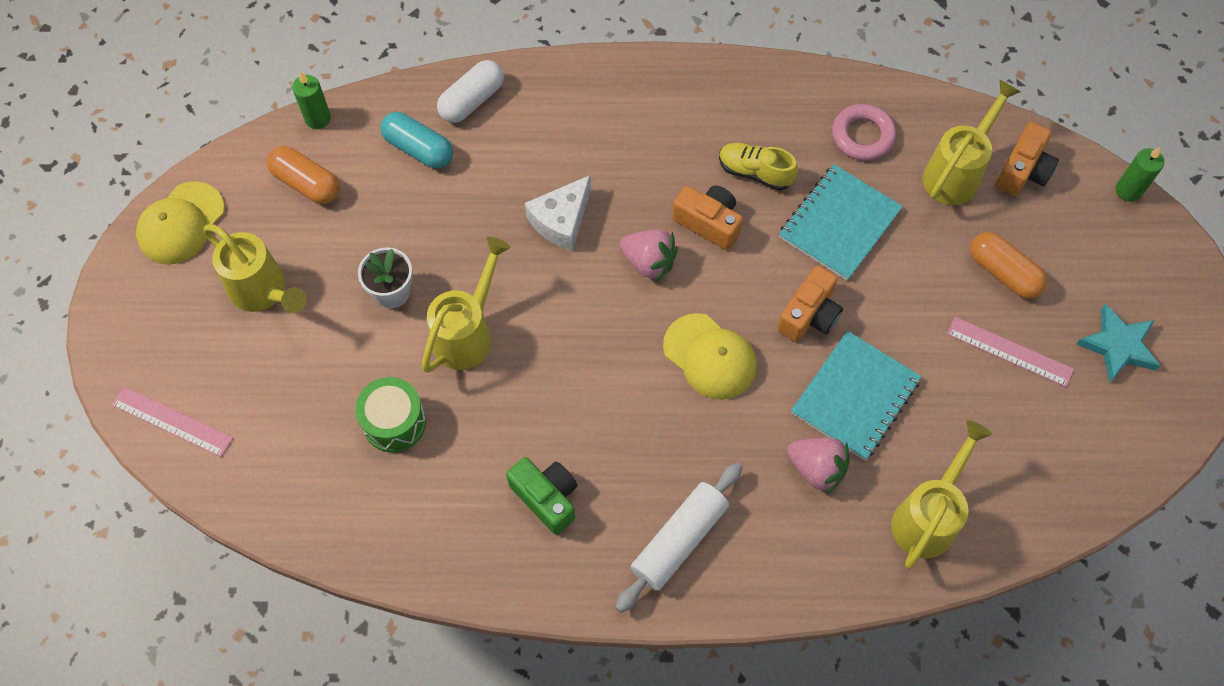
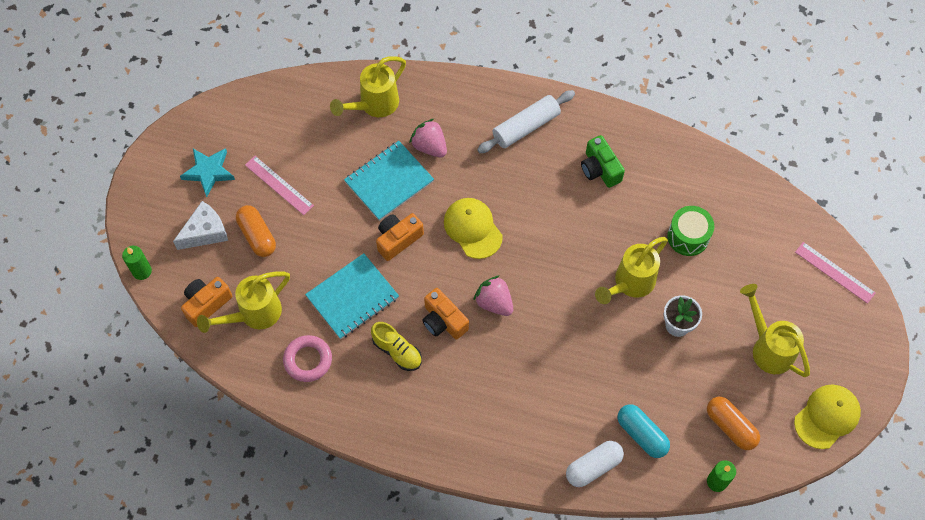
camera: 165 degrees left, 0 degrees up
(561, 221) = (547, 349): white cheese -> white cheese (205, 232)

